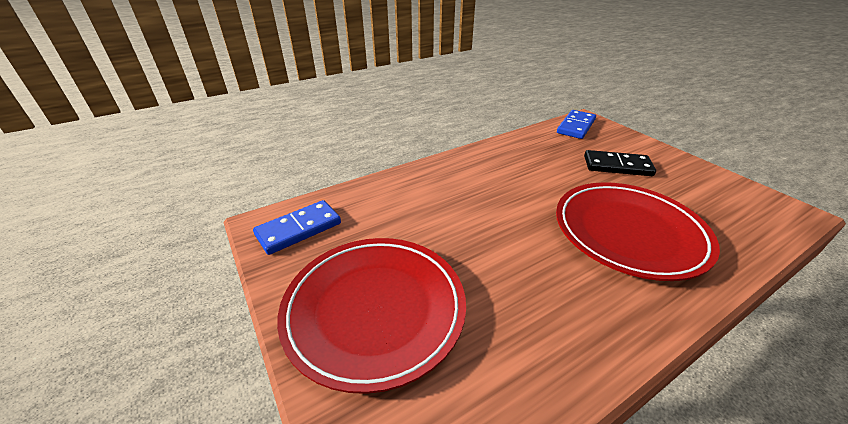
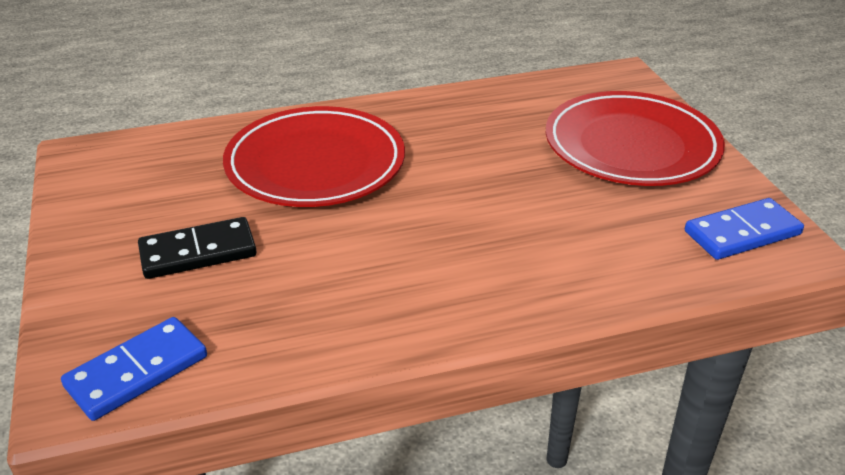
camera: 165 degrees left, 0 degrees up
(617, 166) = (198, 252): black domino -> black domino turned 45 degrees counterclockwise

